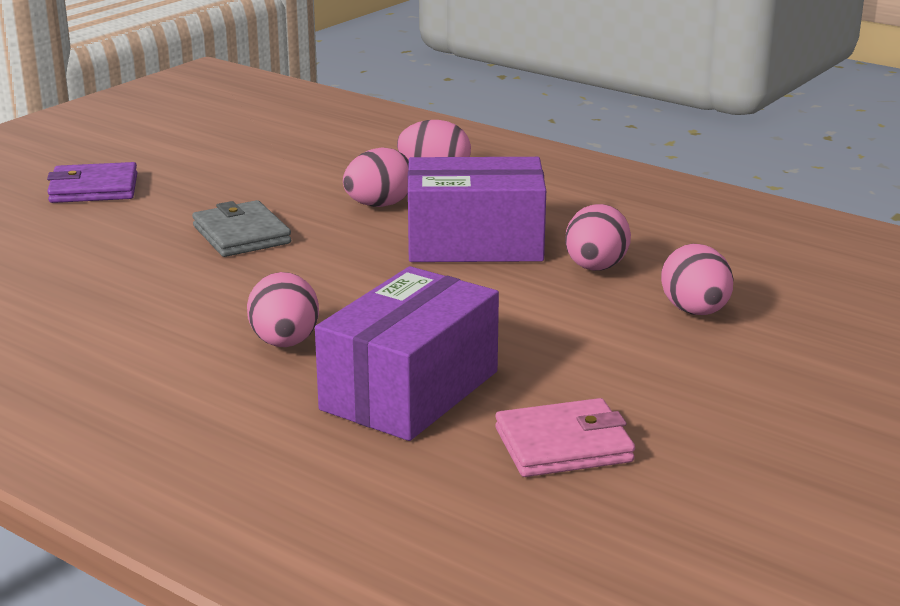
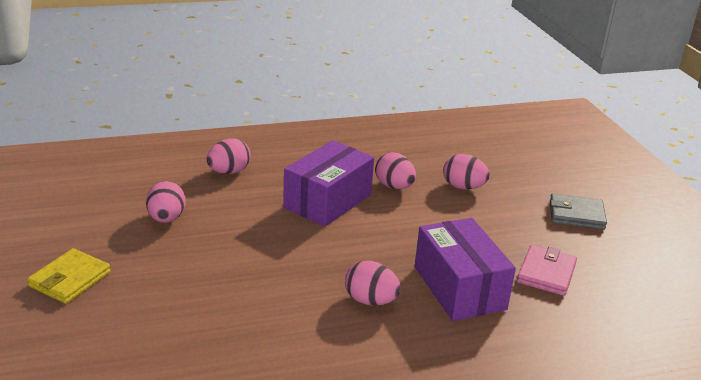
camera: 55 degrees left, 5 degrees up
(94, 189) = (70, 279): purple wallet -> yellow wallet
(241, 235) = (220, 258): grey wallet -> grey wallet (576, 215)
(379, 205) = (244, 203): pink egg -> pink egg (166, 219)

